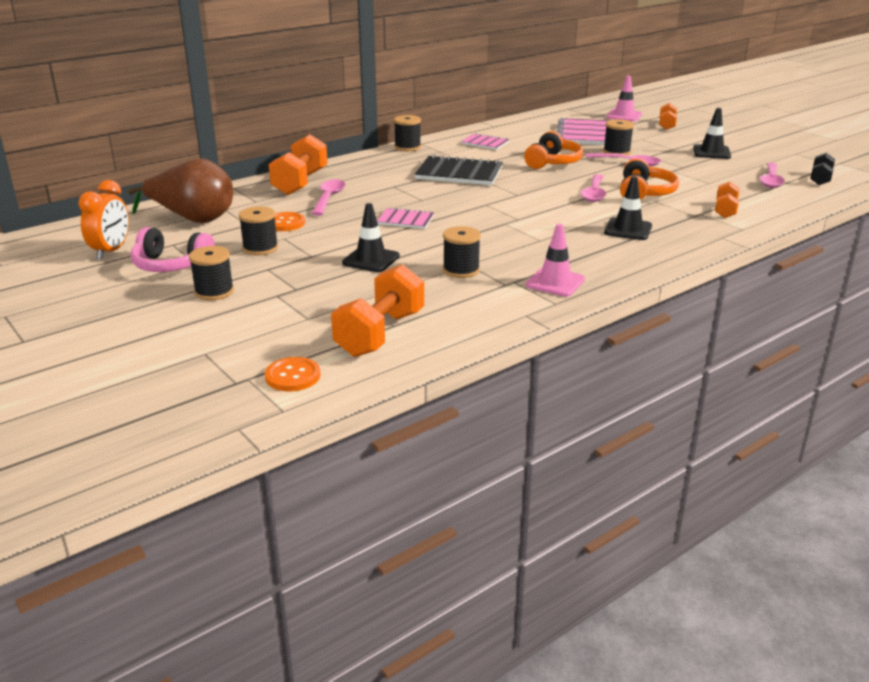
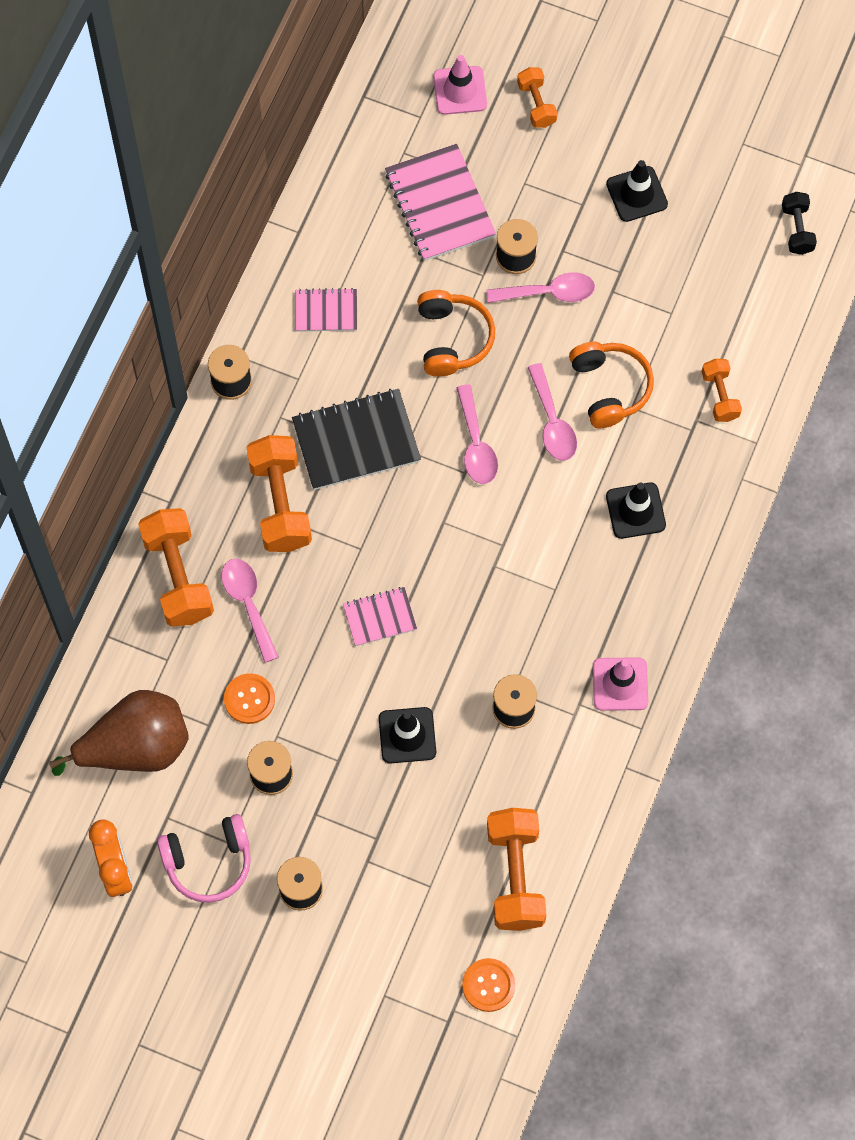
camera: 30 degrees left, 40 degrees up
(390, 178) = (280, 503): none -> orange dumbbell
(771, 180) = (741, 266): pink spoon -> pink spoon (476, 444)

